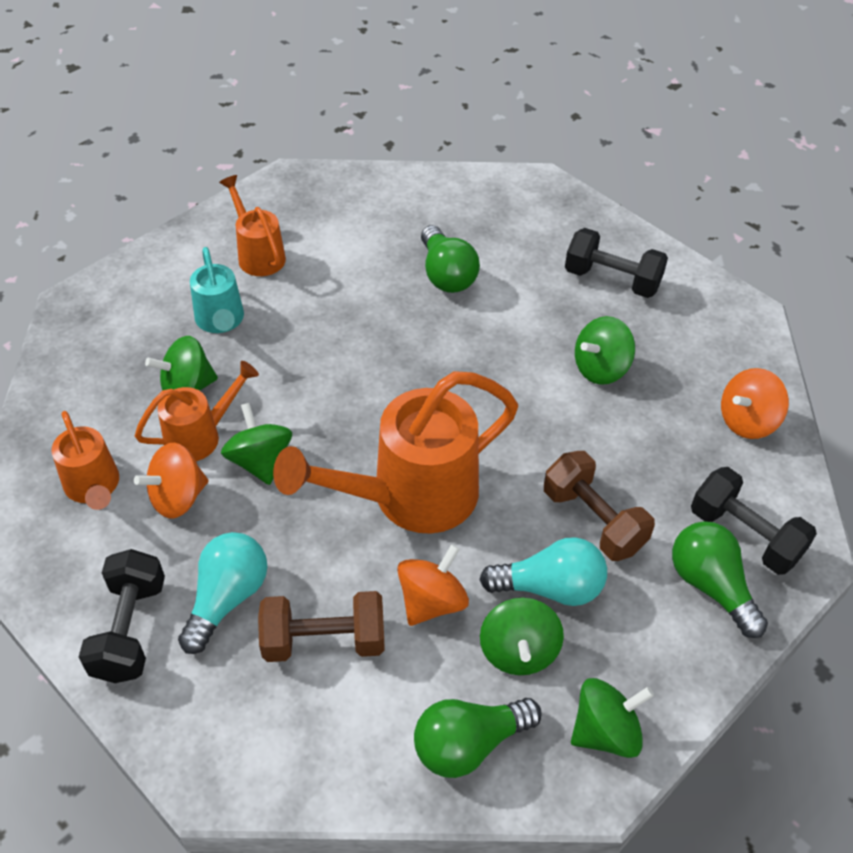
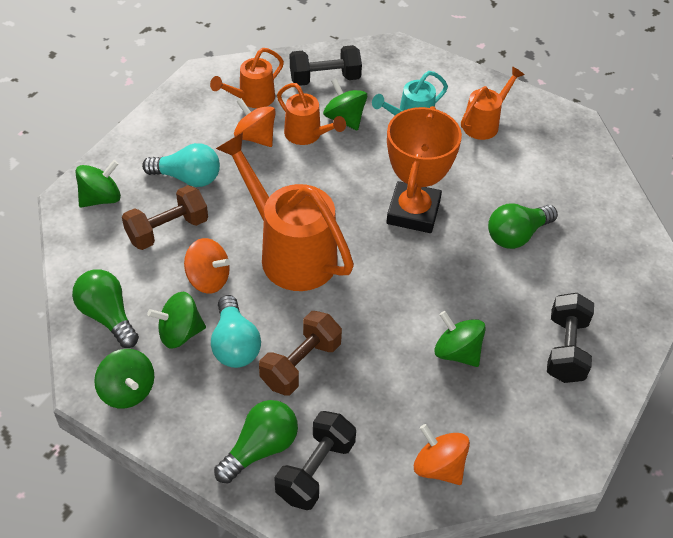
camera: 75 degrees right, 0 degrees up
(129, 630) = (157, 141): black dumbbell -> black dumbbell (325, 79)
(260, 461) = (296, 168): green spinning top -> green spinning top (101, 198)
(324, 641) = (167, 230): brown dumbbell -> brown dumbbell turned 75 degrees clockwise
(381, 356) = (413, 212): none -> orange trophy

